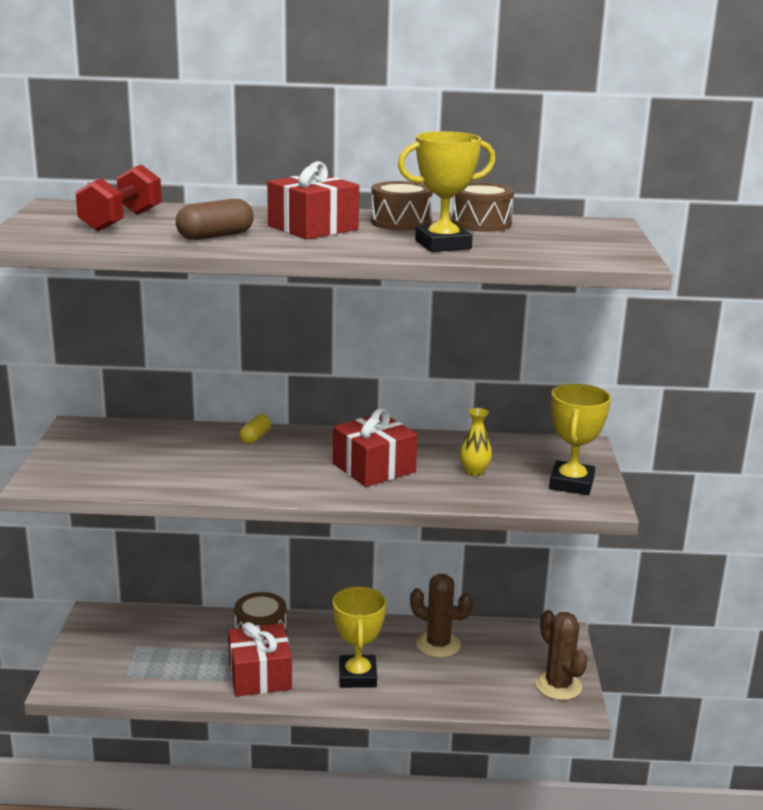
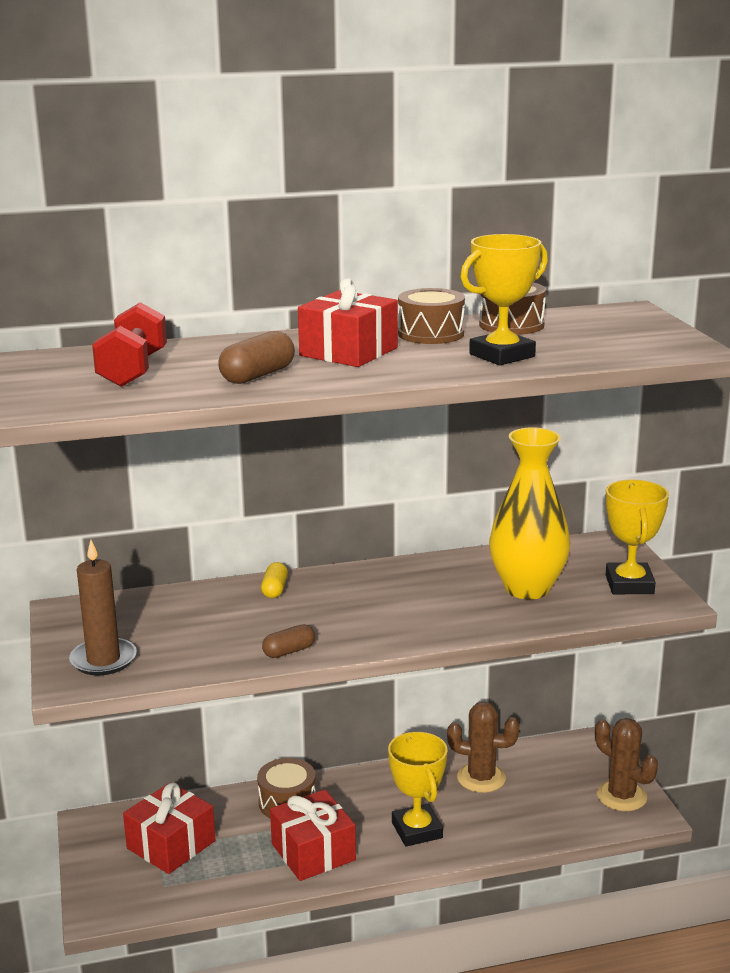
camera: 15 degrees left, 0 degrees up
(78, 469) = (103, 660): none -> brown candle
(230, 487) = (289, 651): none -> brown capsule
(374, 468) = (423, 602): red gift -> red gift (171, 844)
(474, 472) = (527, 588): yellow vase -> yellow vase, size x2.30

